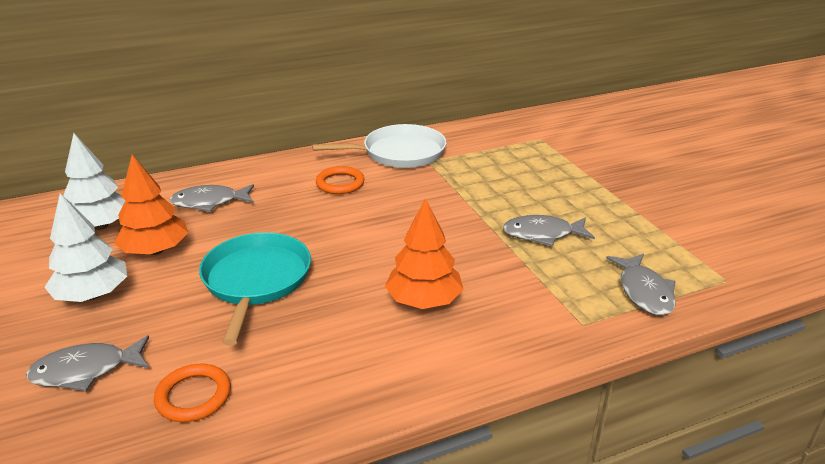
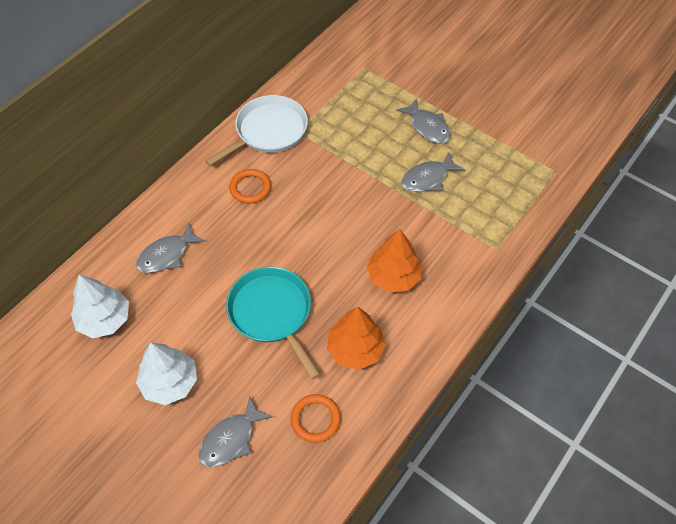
camera: 30 degrees left, 25 degrees up
(156, 250) = (174, 322): orange tree -> orange tree (355, 349)
(644, 292) = (516, 204): grey fish -> grey fish (427, 127)

